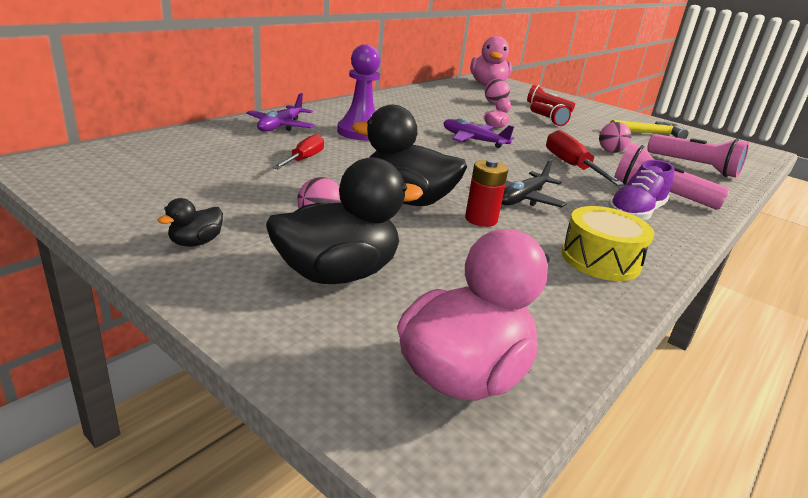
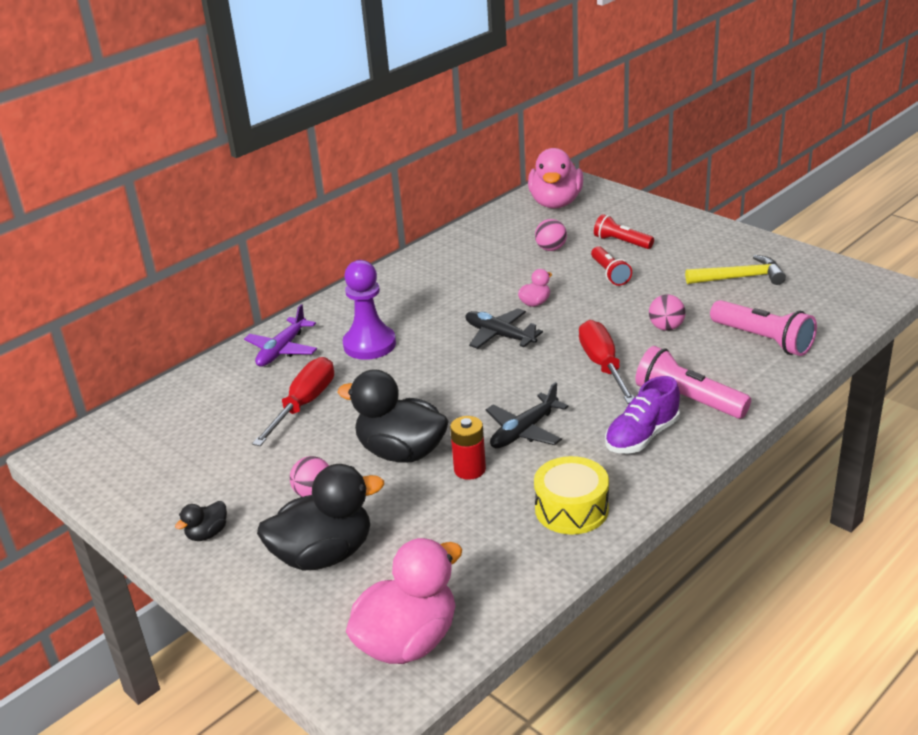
camera: 10 degrees right, 5 degrees up
(304, 159) = (304, 404): red screwdriver -> red screwdriver, size x1.50
(473, 140) = (499, 335): purple plane -> black plane

